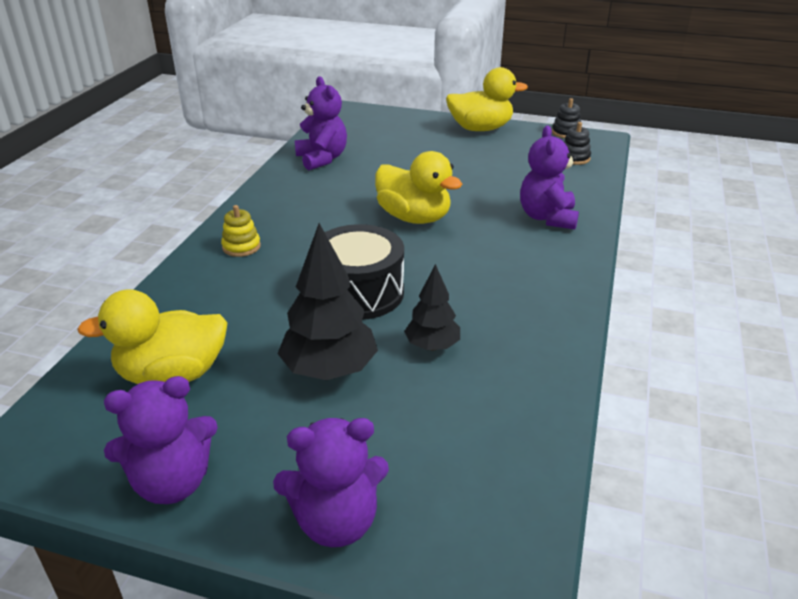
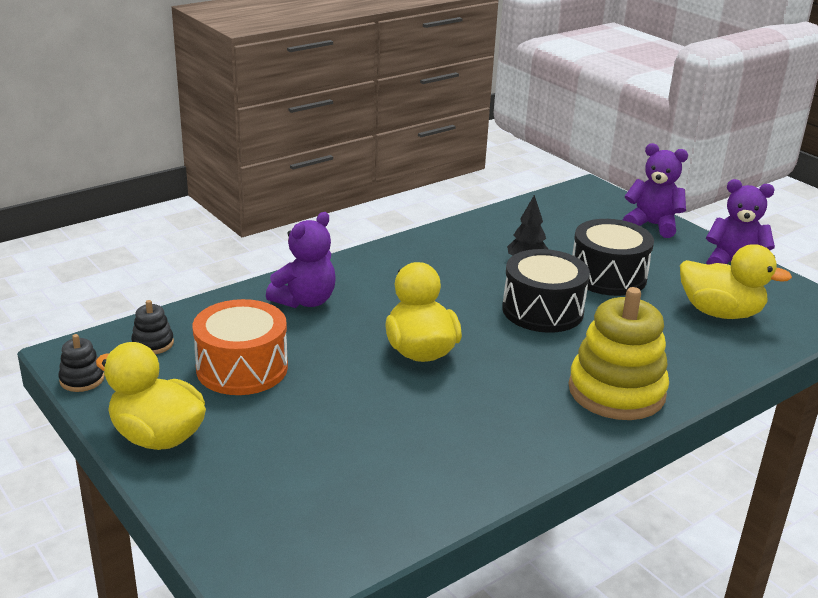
camera: 145 degrees left, 5 degrees down
(241, 247) = (616, 391): yellow stacking toy -> yellow stacking toy, size x2.27
(322, 159) = (426, 481): purple teddy bear -> none
(329, 370) = (608, 276): black tree -> black drum
(502, 166) = (242, 368): none -> orange drum

